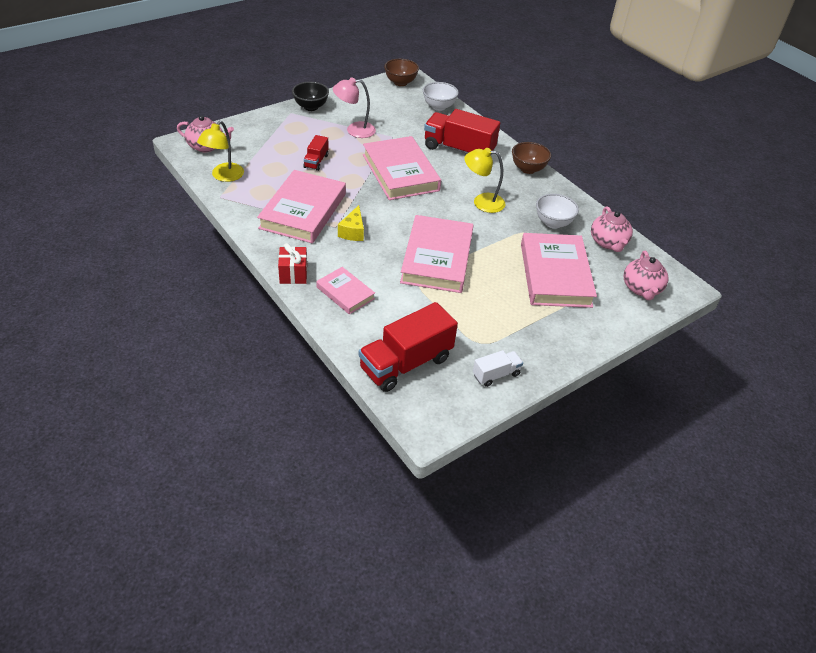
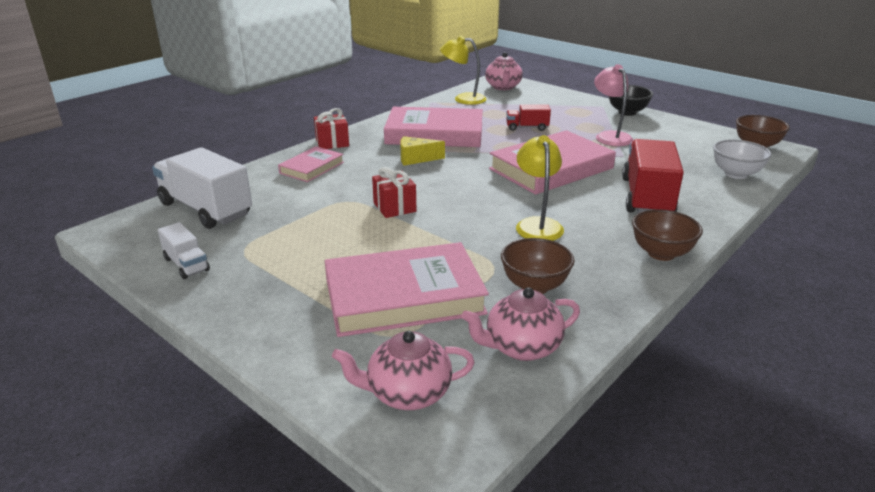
camera: 80 degrees right, 15 degrees down
(406, 363) = (206, 209): red truck -> white truck
(437, 258) = (394, 207): pink book -> red gift
(553, 223) = (534, 286): white bowl -> brown bowl

